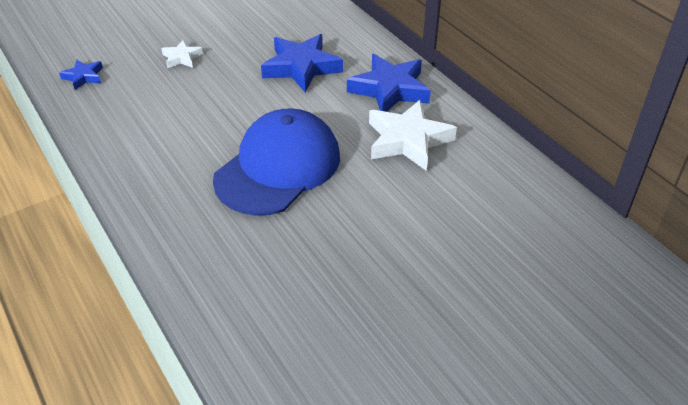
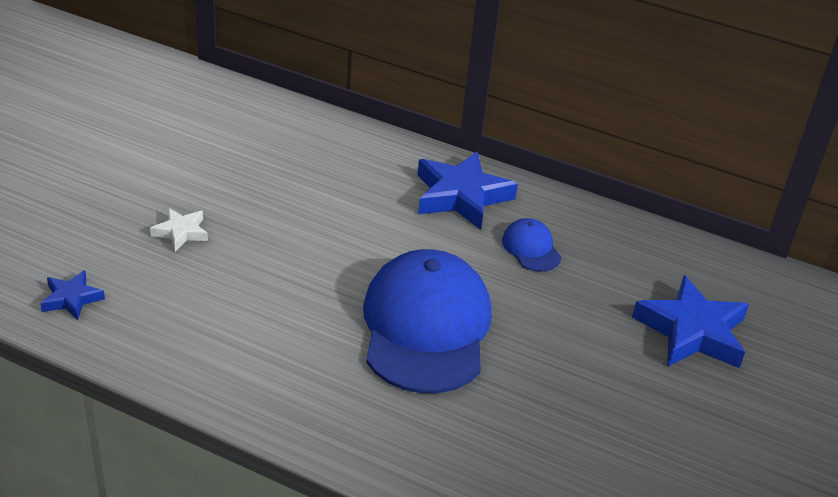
camera: 35 degrees left, 5 degrees down
(301, 67) = (340, 200): blue star -> blue star (691, 331)
(407, 140) = (531, 248): white star -> blue cap

